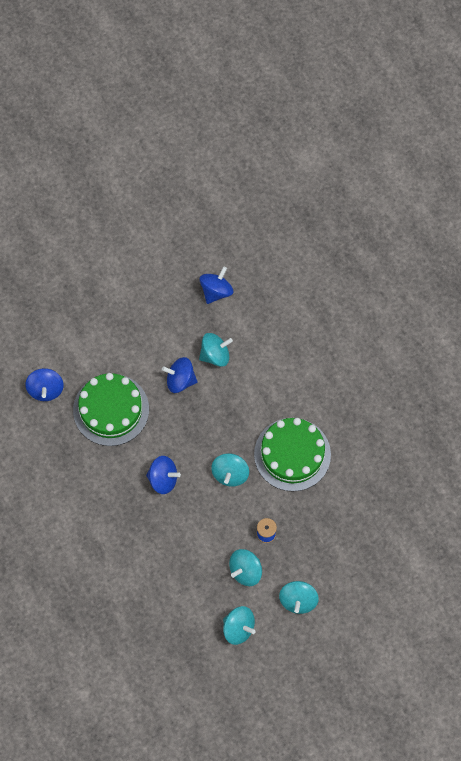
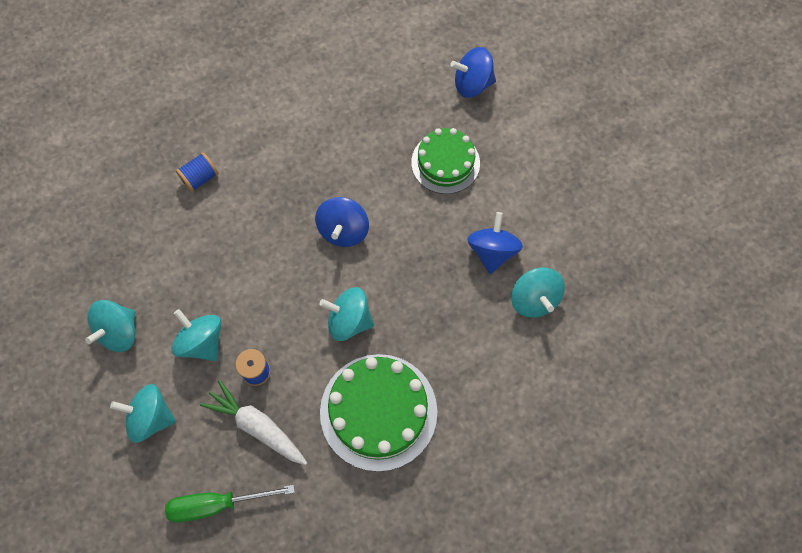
camera: 90 degrees right, 0 degrees up
(111, 409) = (445, 163): green cake -> green cake, size x0.65
(119, 582) = (200, 178): none -> blue spool
(216, 291) = (637, 300): blue spinning top -> none
(303, 530) = (257, 426): none -> white carrot
(353, 553) = (216, 504): none -> green screwdriver

